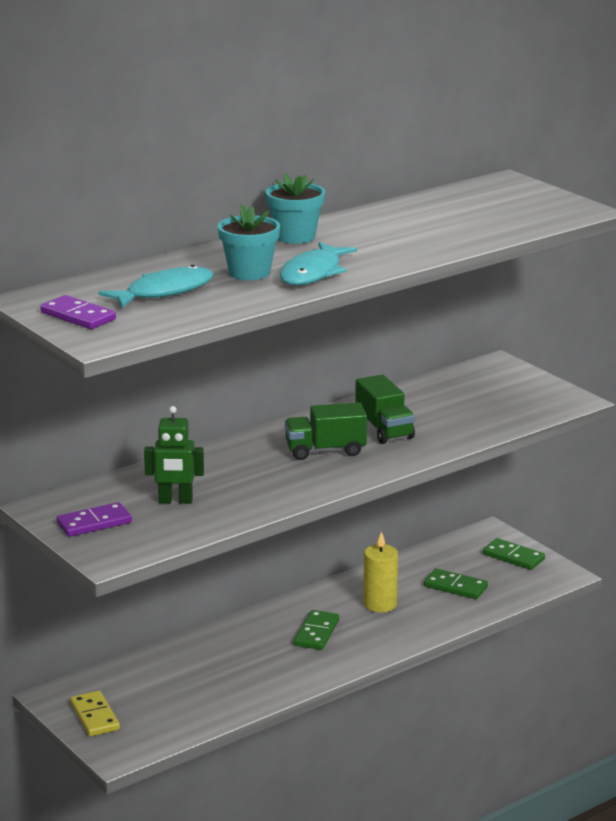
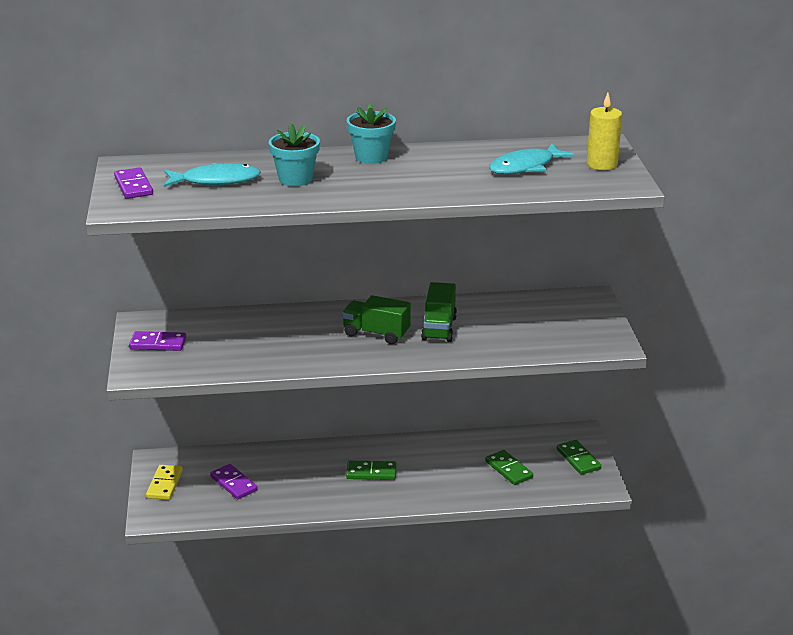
camera: 30 degrees right, 5 degrees up
(175, 501) = (228, 343): green robot -> none
(175, 691) = (233, 484): none -> purple domino
(313, 273) = (339, 190): turquoise fish -> turquoise fish (525, 167)
(317, 633) = (371, 472): green domino -> green domino turned 45 degrees clockwise
(380, 604) = (438, 465): yellow candle -> yellow candle (602, 164)

